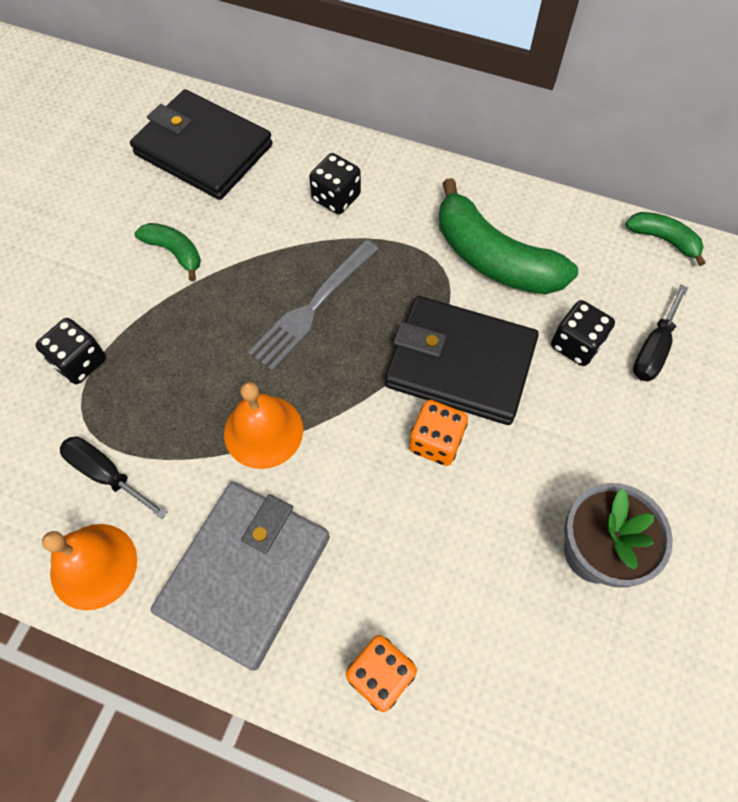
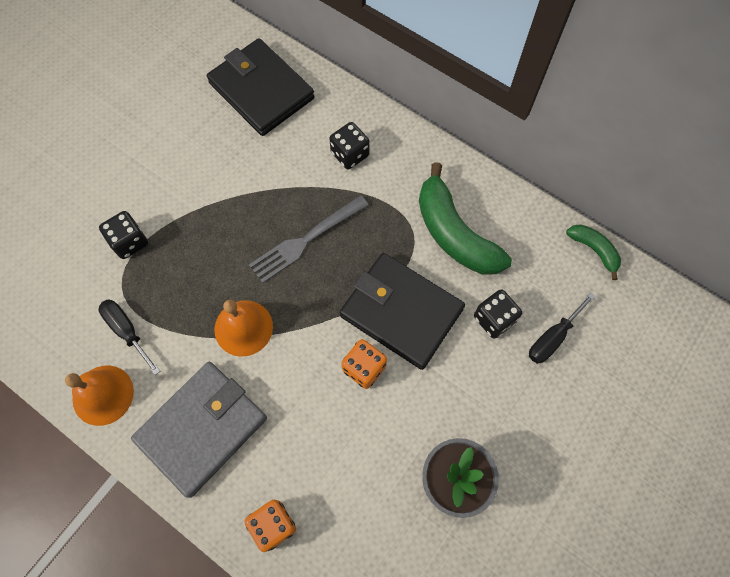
camera: 15 degrees right, 5 degrees up
(174, 252) = (218, 171): green banana -> none

